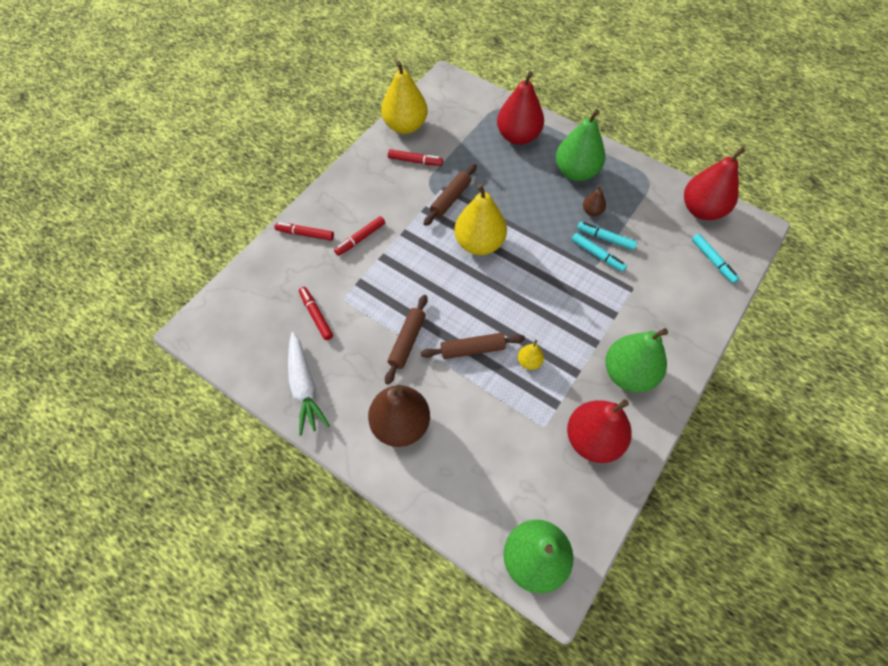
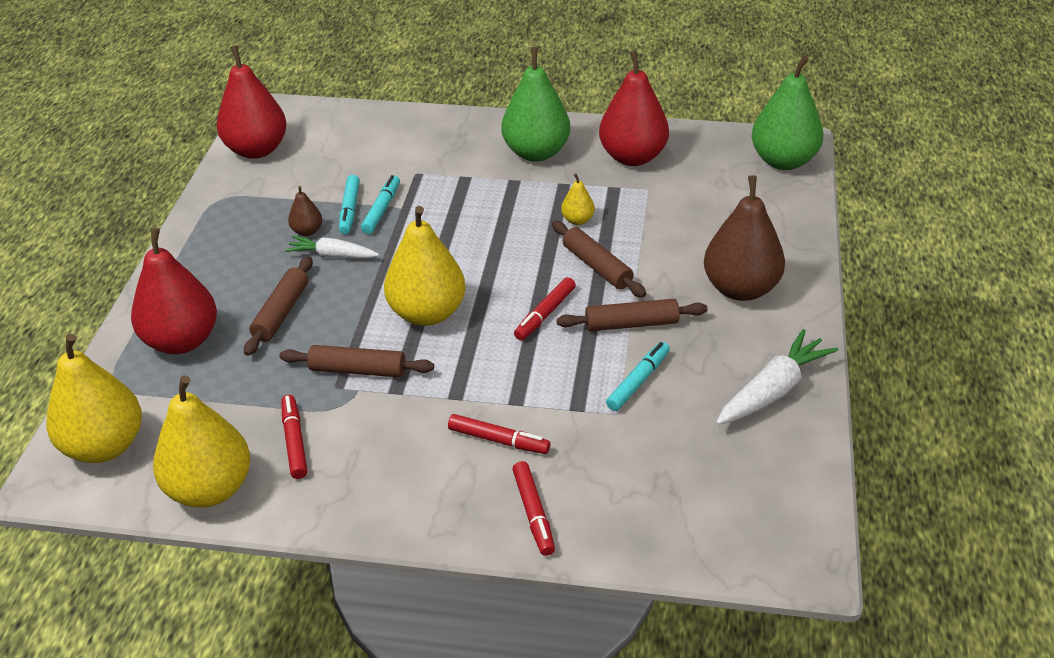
camera: 115 degrees left, 20 degrees down
(316, 315) = (665, 428): red marker -> red marker (545, 314)
(457, 97) = (104, 446): none -> yellow pear
(518, 180) = (281, 313): none -> brown rolling pin
(560, 216) = (332, 255): none -> white carrot
(576, 172) = (237, 263): green pear -> none
(713, 261) = (337, 129): turquoise marker -> turquoise marker (638, 381)

